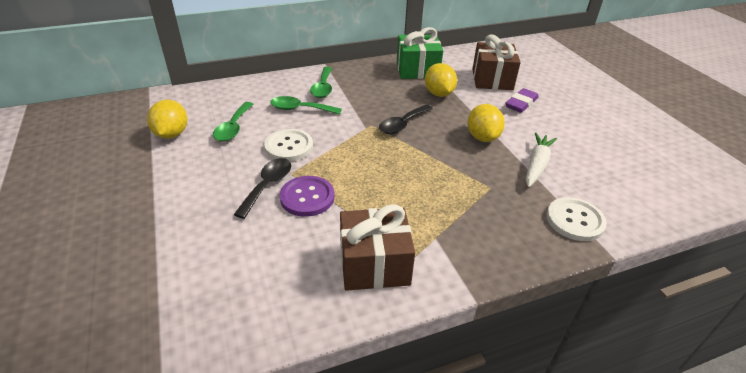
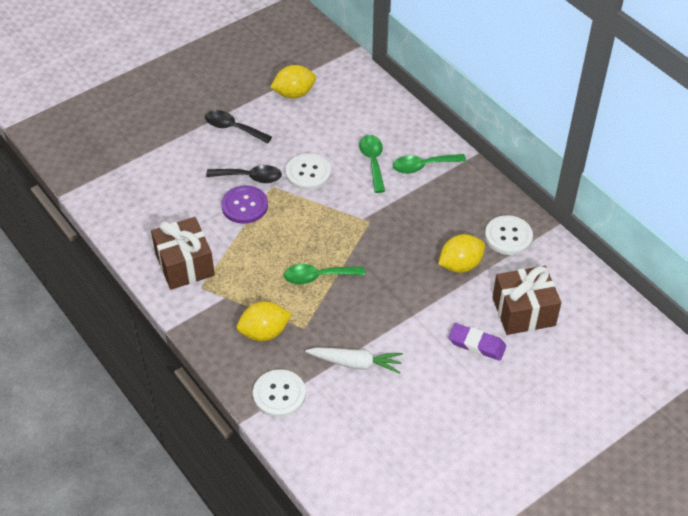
camera: 75 degrees right, 10 degrees up
(233, 128) = (320, 127): green spoon -> green spoon (318, 277)
(402, 124) = (381, 245): black spoon -> black spoon (233, 128)
(417, 70) = (508, 236): green gift -> white button
(482, 137) = (387, 314): yellow lemon -> yellow lemon (264, 332)

